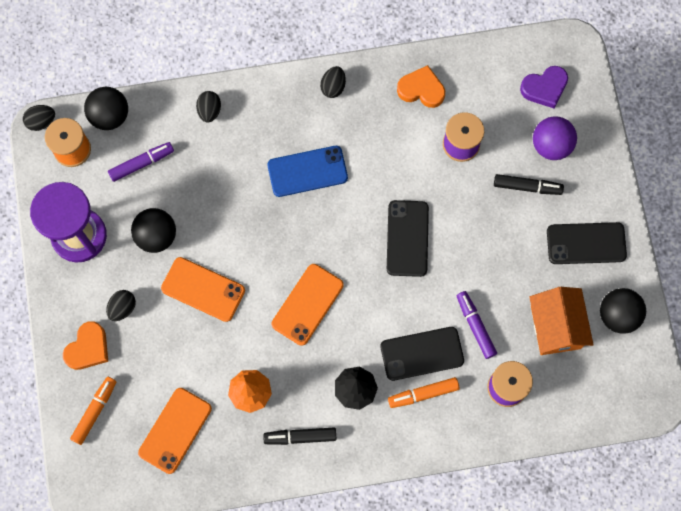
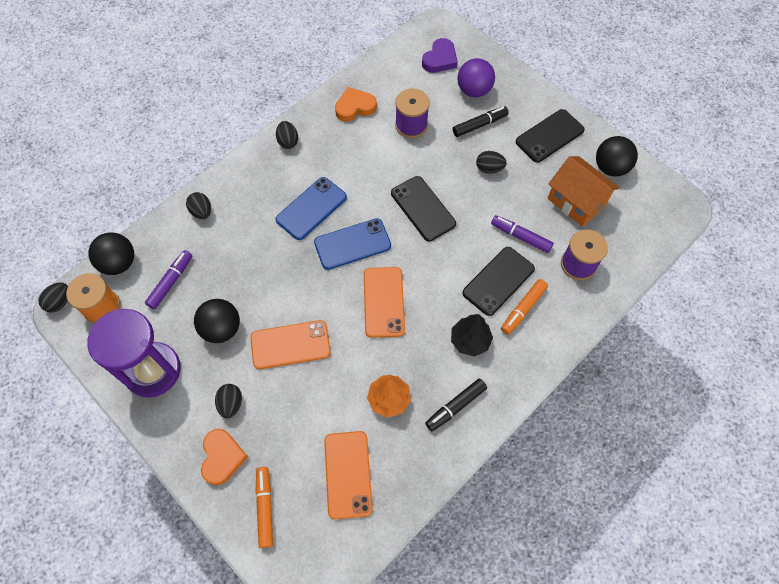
camera: 35 degrees left, 10 degrees down
(319, 231) = (352, 244): none -> blue phone
(500, 239) = (489, 168): none -> black egg

